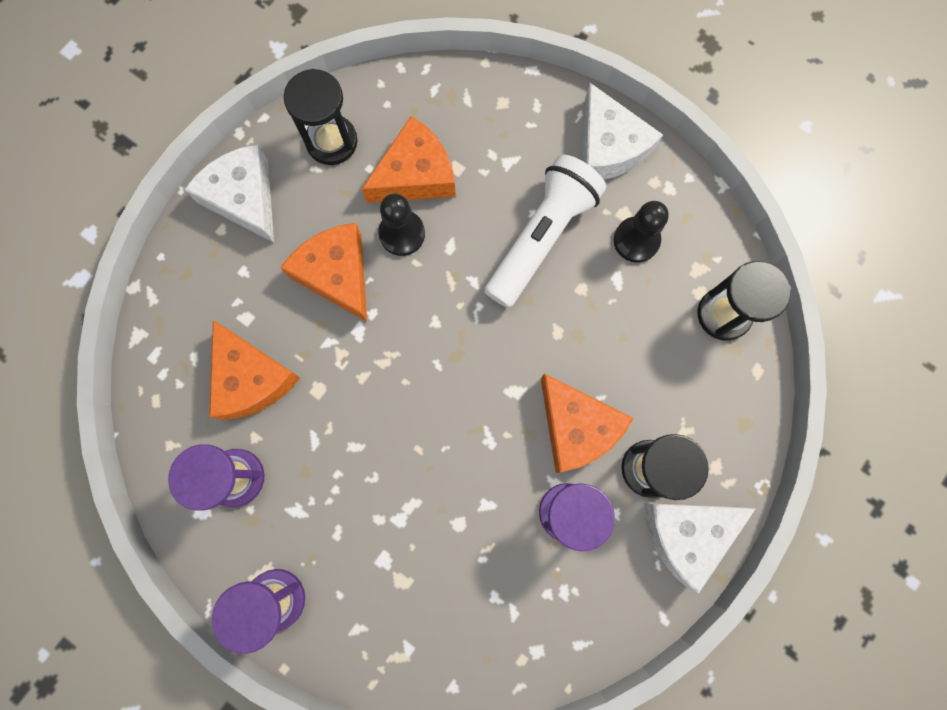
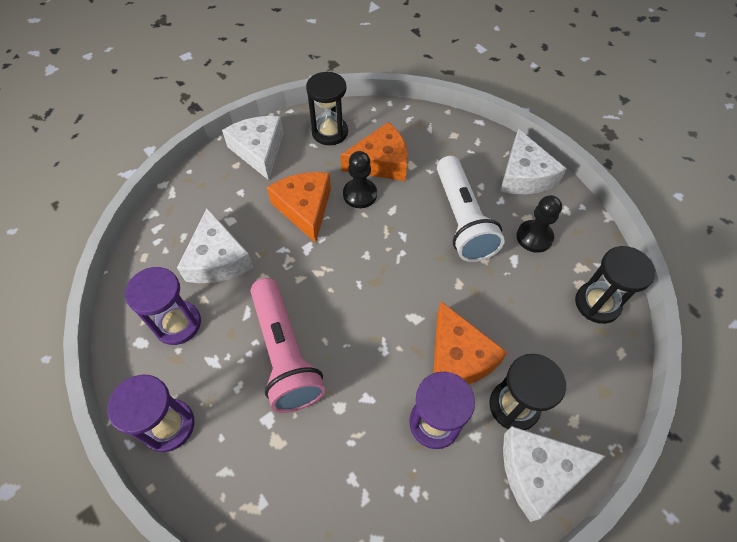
camera: 15 degrees right, 20 degrees down
(251, 378) = (218, 259): orange cheese -> white cheese
(377, 479) = (285, 353): none -> pink flashlight
(541, 238) = (461, 219): white flashlight -> white flashlight turned 120 degrees clockwise

